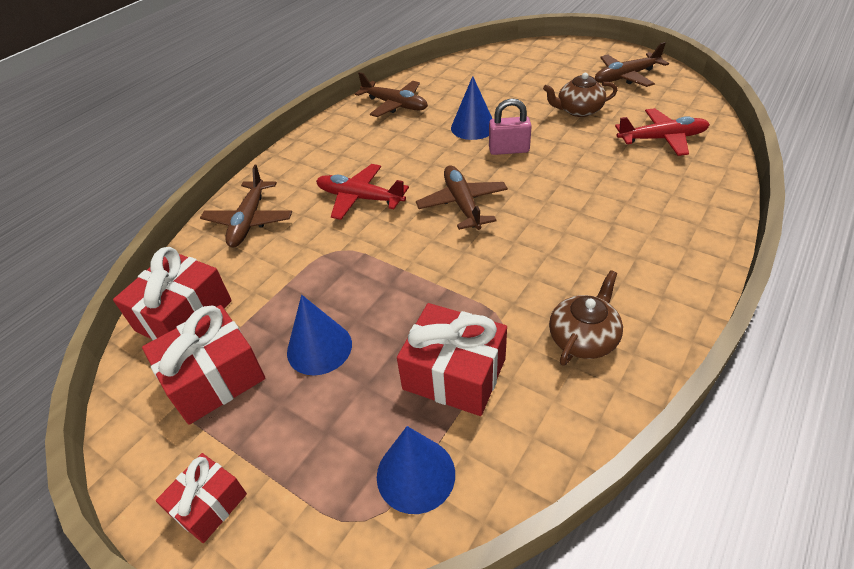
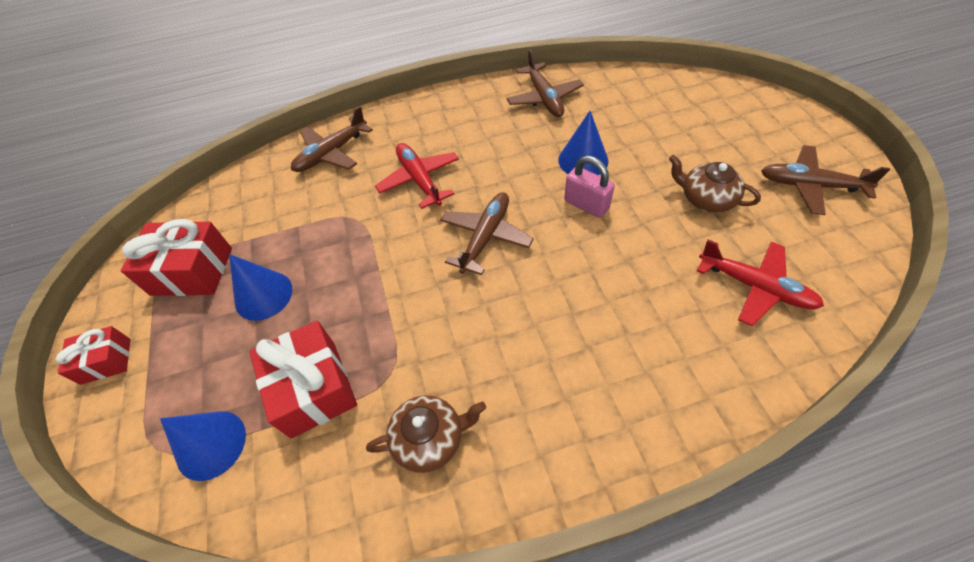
camera: 40 degrees right, 10 degrees up
(184, 315) = (224, 208): red gift -> none

